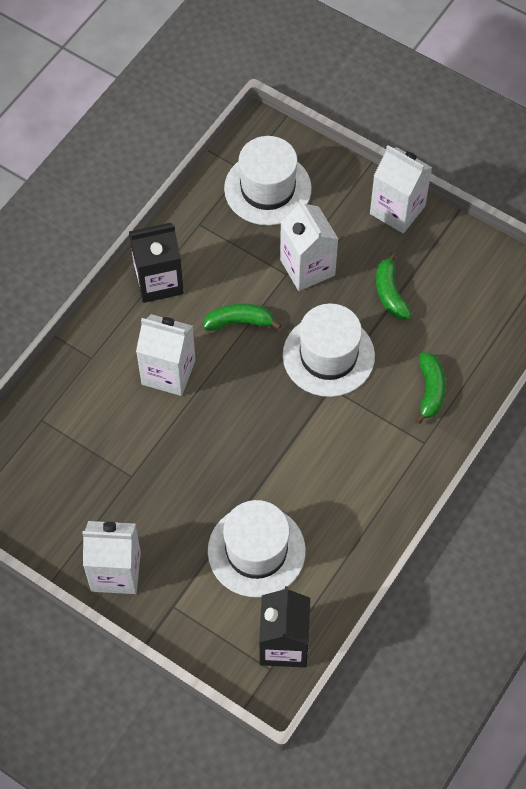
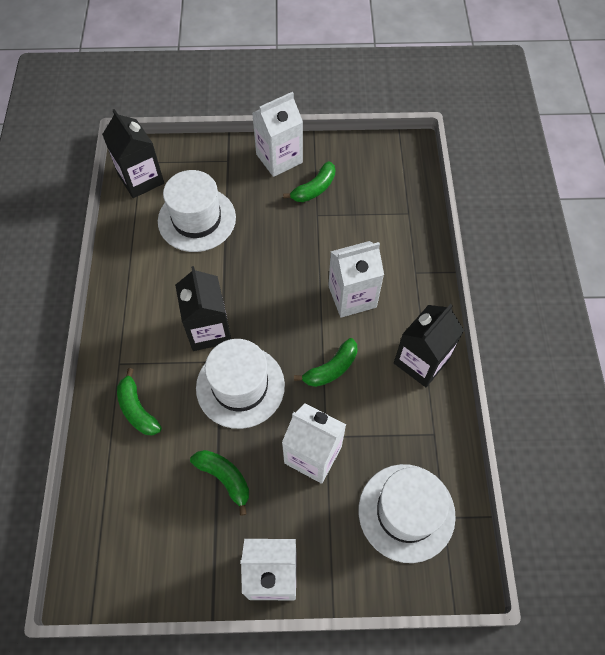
camera: 145 degrees right, 0 degrees up
(109, 508) = (314, 189): none -> green banana
(322, 423) = (209, 330): none -> black carton

